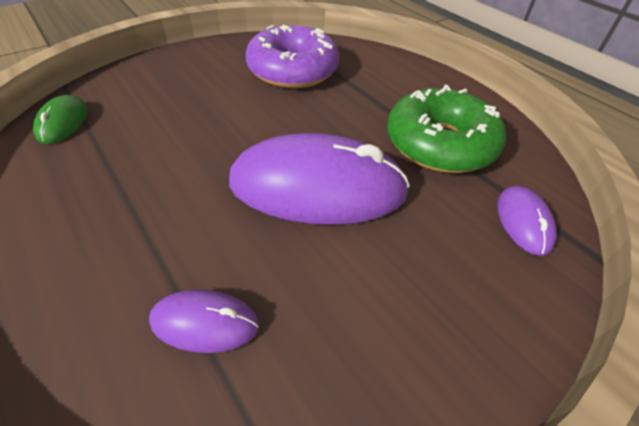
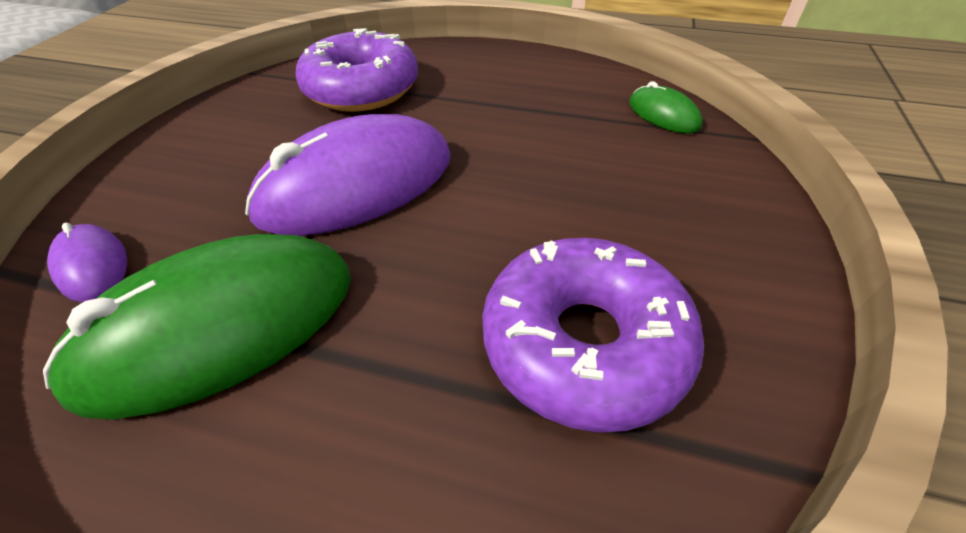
camera: 145 degrees right, 0 degrees up
(205, 322) = (362, 89): purple mouse -> purple donut
(439, 144) = (220, 327): green donut -> green mouse

